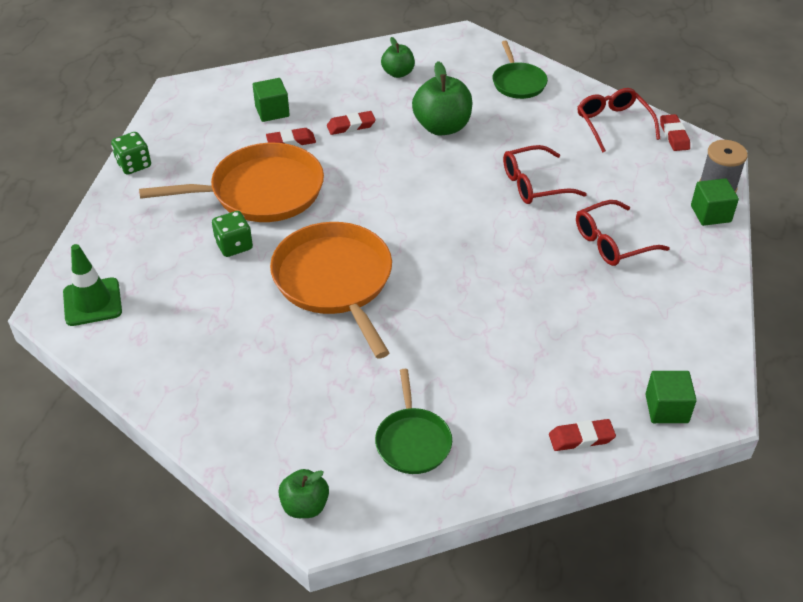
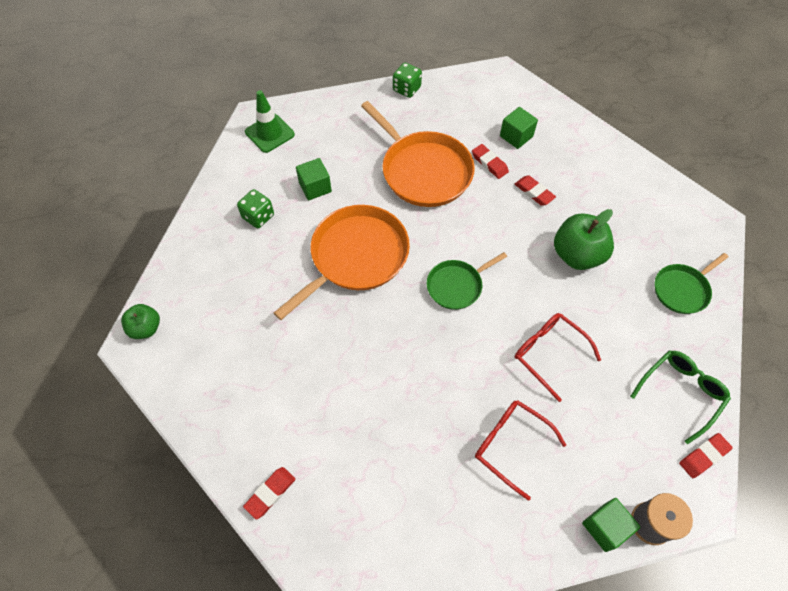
camera: 65 degrees right, 15 degrees up
(234, 245) = (359, 181): green dice -> green dice (258, 216)
(398, 73) = (625, 195): green apple -> none
(412, 441) = (223, 371): green pan -> green pan (457, 286)
(581, 438) = (270, 493): red eraser -> red eraser turned 75 degrees clockwise
(613, 124) = (680, 393): red glasses -> green glasses
(666, 408) = (329, 555): green cube -> green cube (315, 187)

